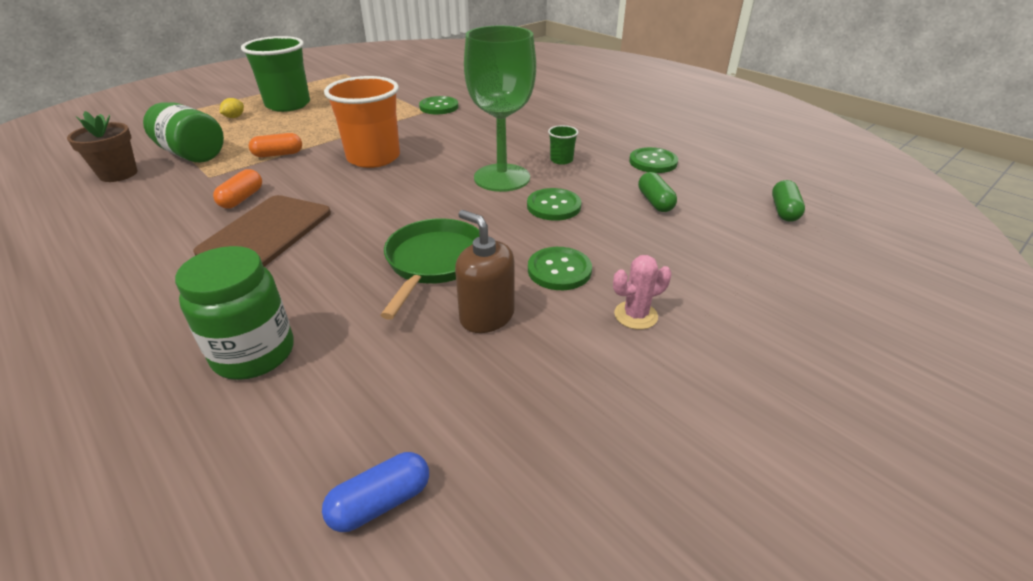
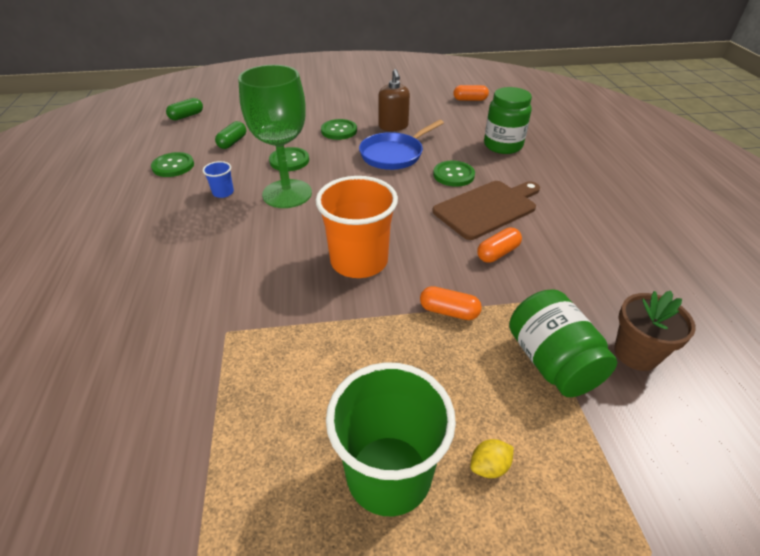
camera: 145 degrees left, 5 degrees up
(380, 502) = (470, 100): blue capsule -> orange capsule
(434, 262) = (394, 154): green pan -> blue pan
(439, 107) = (200, 334): green button -> green button (453, 175)
(561, 160) = (223, 192): green cup -> blue cup
(635, 315) = (335, 108): pink cactus -> none

